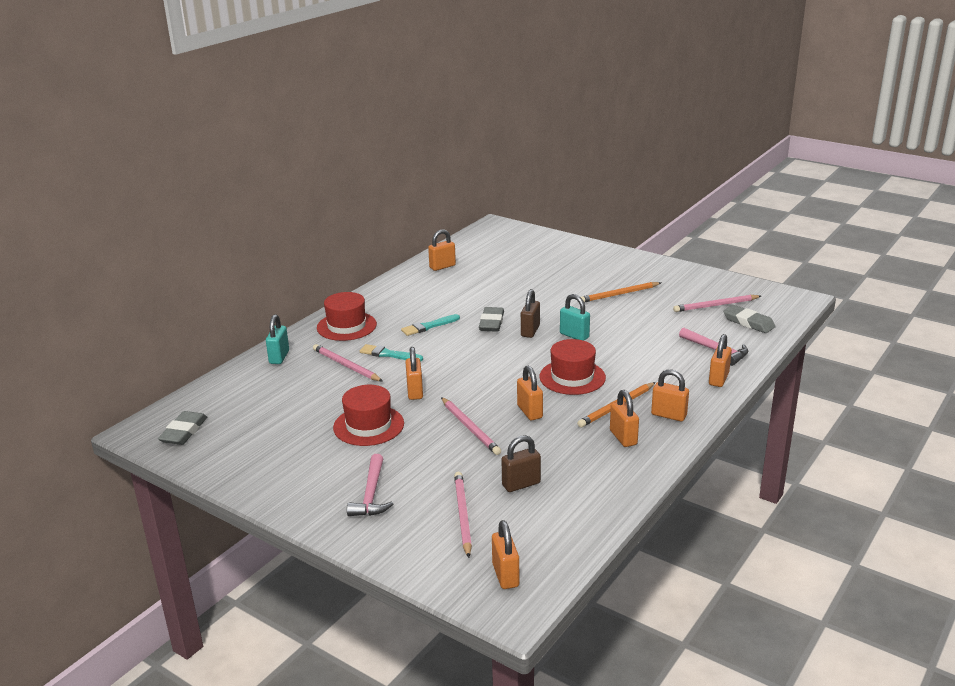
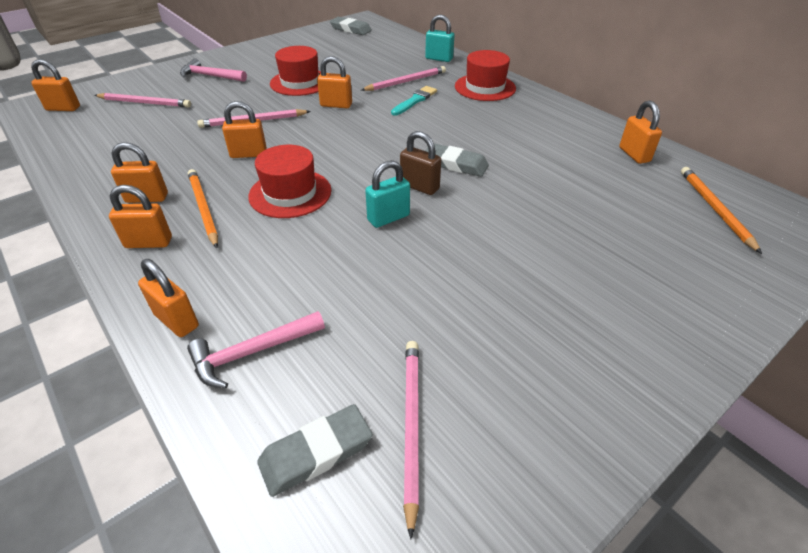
camera: 105 degrees right, 15 degrees up
(428, 326) = (464, 126): turquoise brush -> none
(521, 484) = (148, 130): brown padlock -> none
(619, 294) = (503, 297): orange pencil -> orange pencil (714, 209)
(668, 415) = (149, 243): orange padlock -> orange padlock turned 45 degrees clockwise

